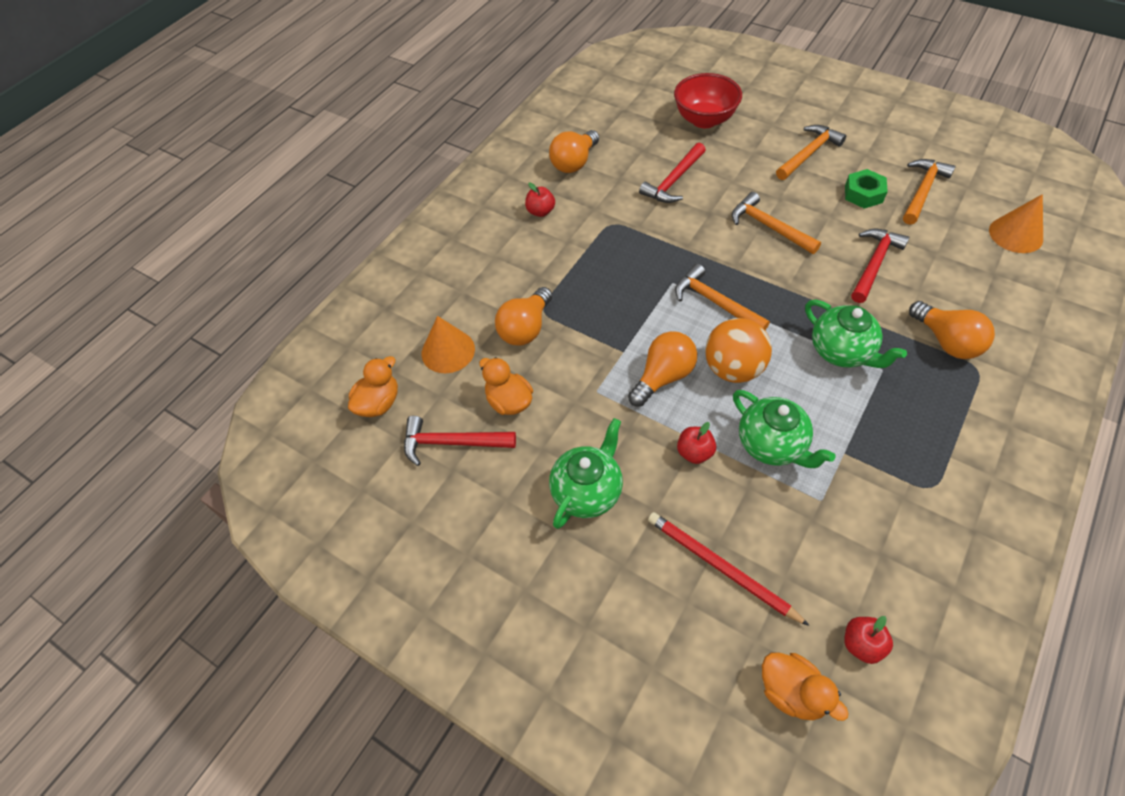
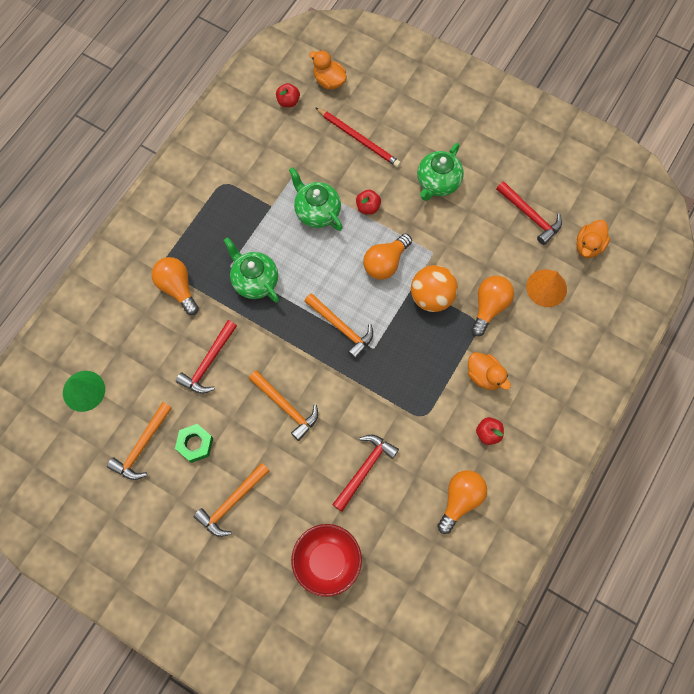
camera: 175 degrees right, 15 degrees up
(452, 443) = (530, 216): red hammer -> red hammer turned 45 degrees clockwise
(509, 401) = (495, 245): orange duck -> orange duck (484, 376)
(733, 369) = (335, 268): orange ball -> orange ball (431, 297)
(1015, 234) = (84, 391): orange cone -> green cone

